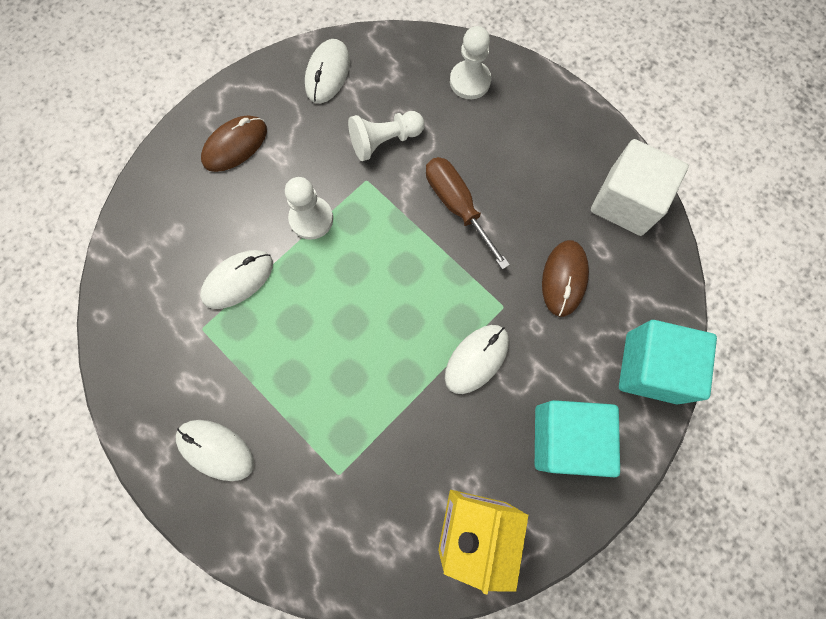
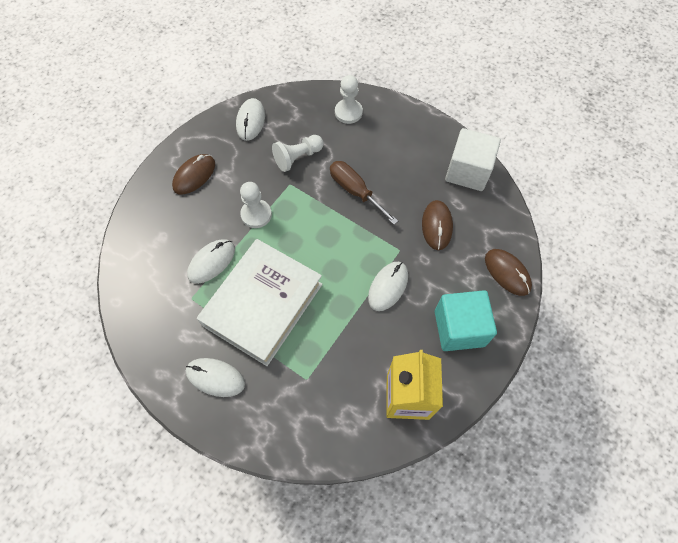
camera: 10 degrees left, 10 degrees down
(298, 355) = (263, 304): none -> white book
(651, 368) = (507, 273): turquoise cube -> brown mouse

